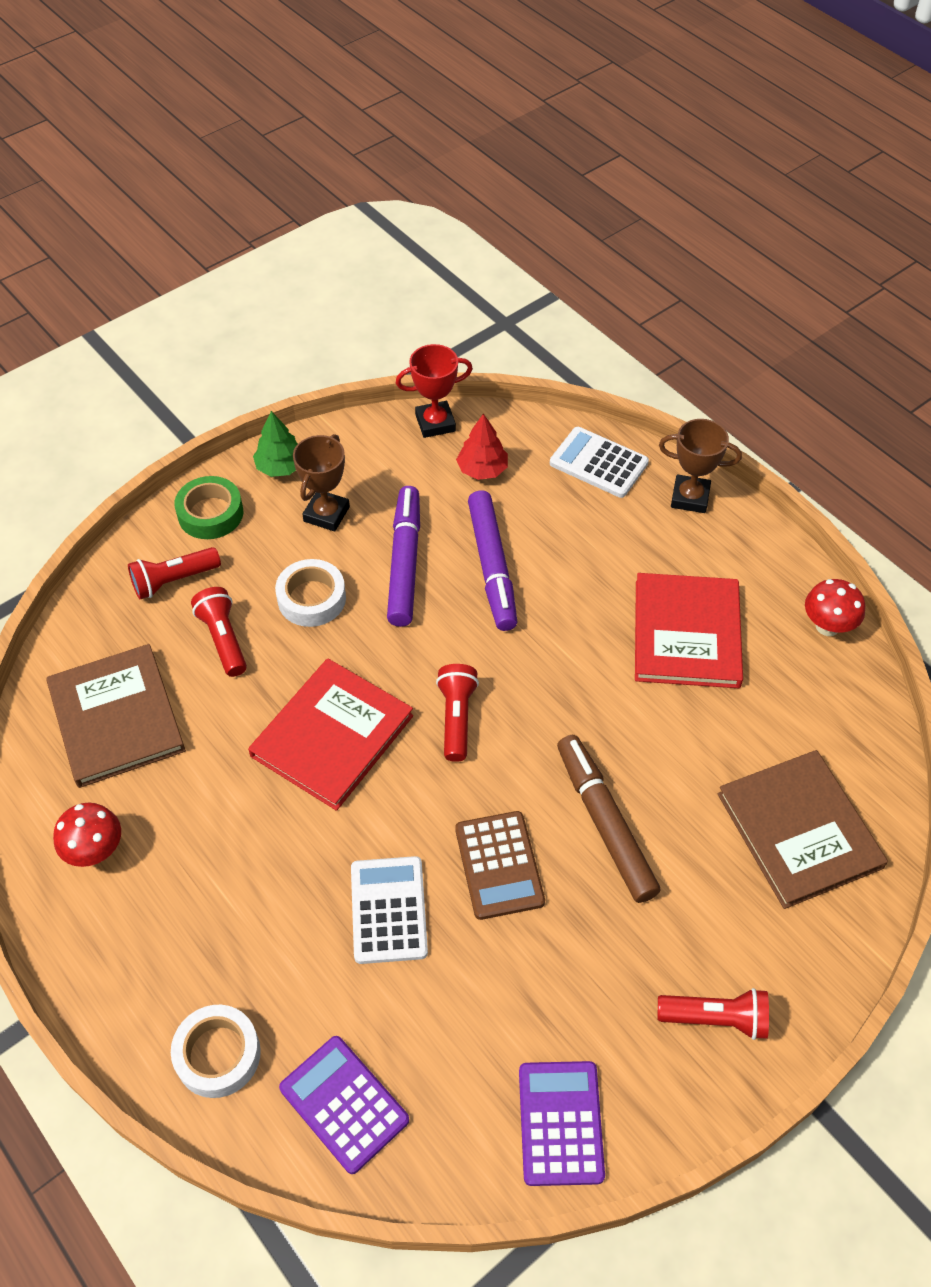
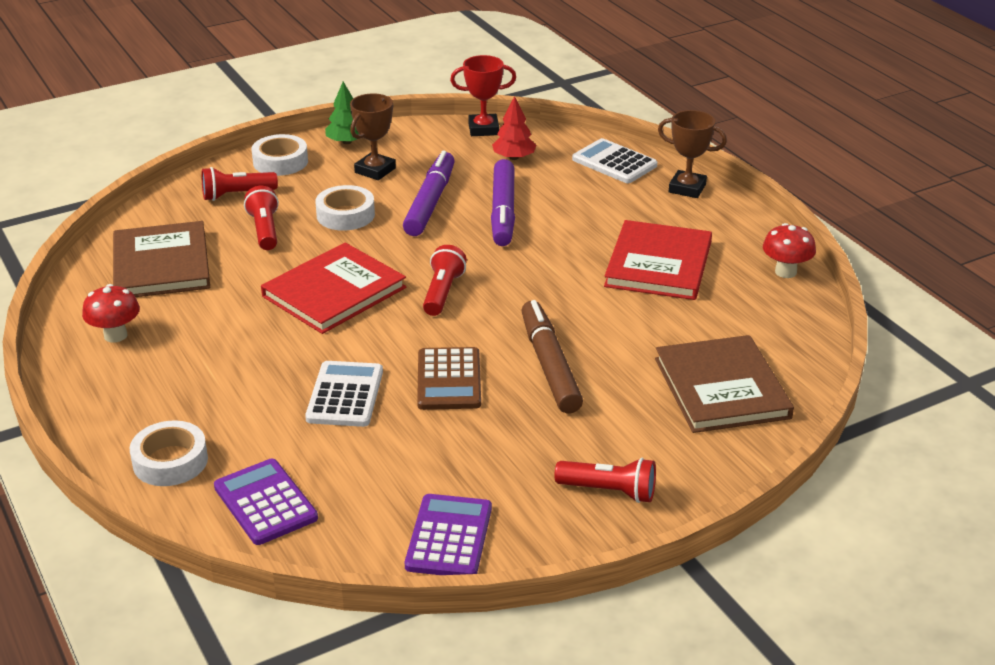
camera: 10 degrees right, 20 degrees down
(210, 513) = (280, 162): green tape -> white tape

